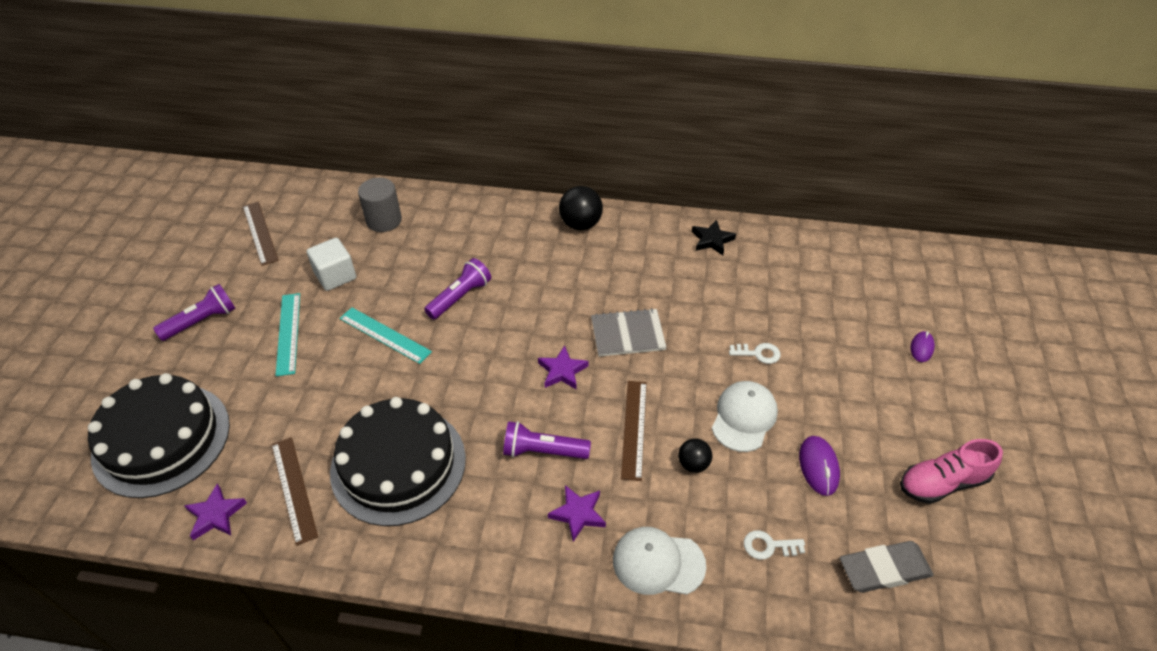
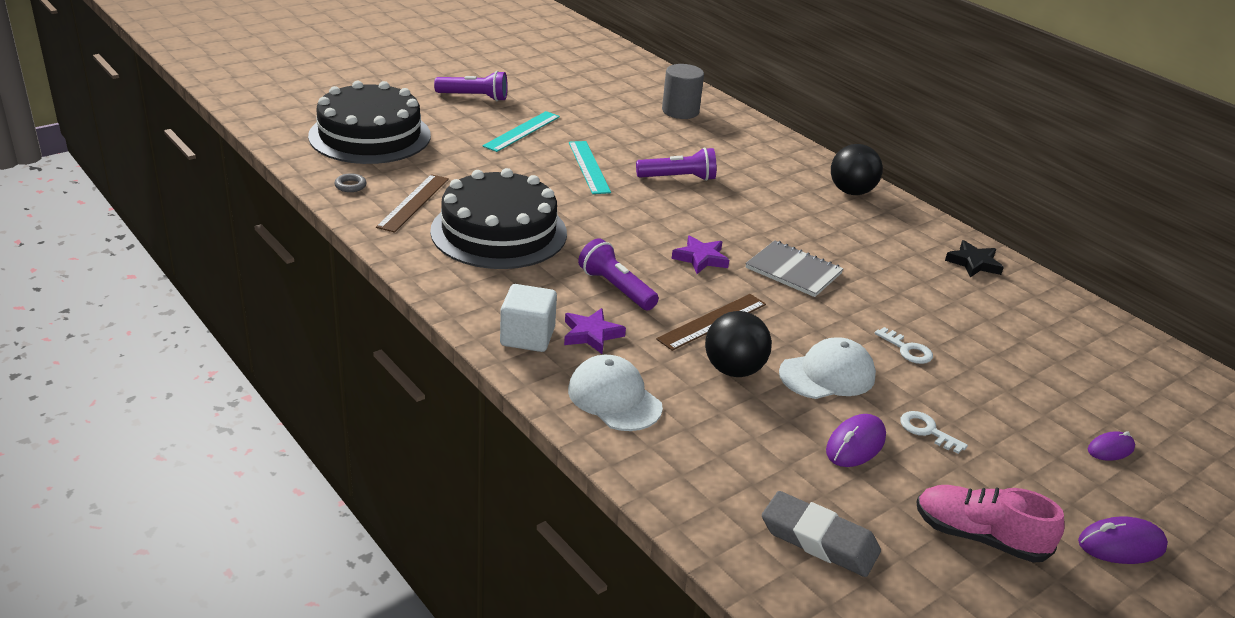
camera: 40 degrees right, 15 degrees down
(216, 515) = (350, 186): purple star -> grey ring
(260, 233) = (577, 75): brown ruler -> none
(335, 276) = (598, 121): white cube -> white cube (527, 337)
(693, 464) = (733, 370): black ball -> black ball, size x1.66
(768, 546) = (727, 453): white key -> white key (927, 431)
(996, 422) = (1121, 545): none -> purple mouse

